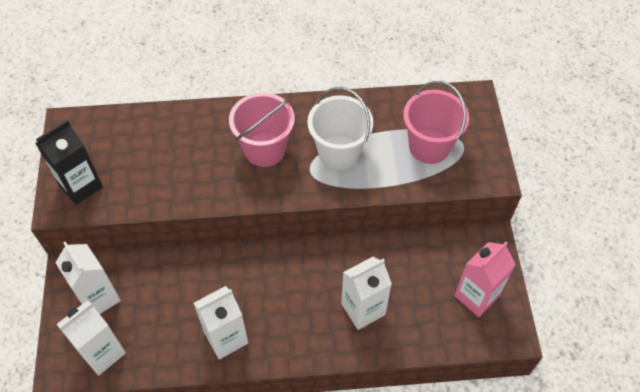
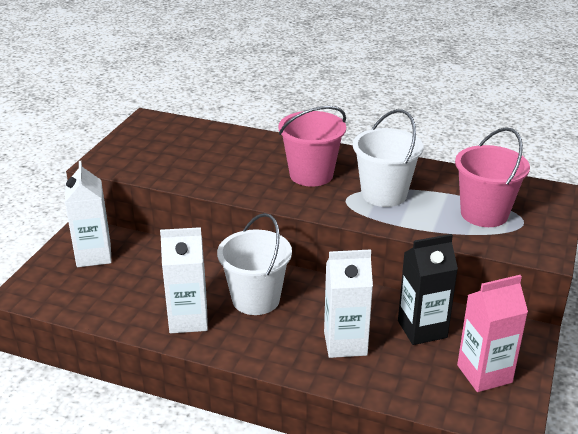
camera: 25 degrees right, 25 degrees down
(80, 186) = (128, 156): black carton -> black carton (422, 329)
(102, 352) = (66, 293): white carton -> none
(269, 291) = (256, 299): none -> white bucket

